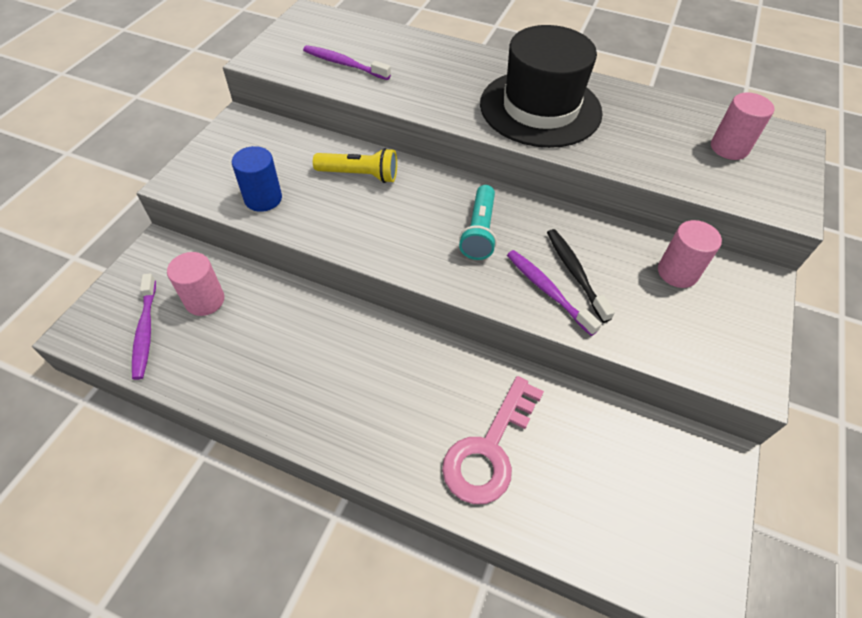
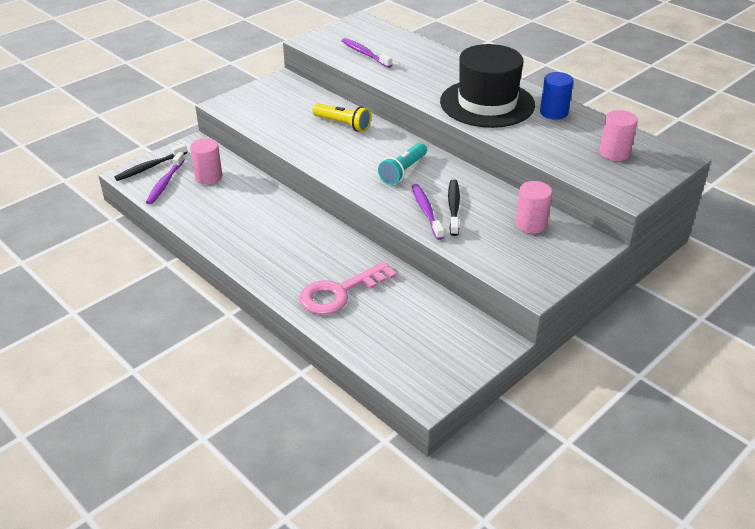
camera: 25 degrees right, 15 degrees down
(109, 308) = (150, 167): none -> black toothbrush
(263, 199) = (271, 123): blue cylinder -> blue cylinder (553, 113)

